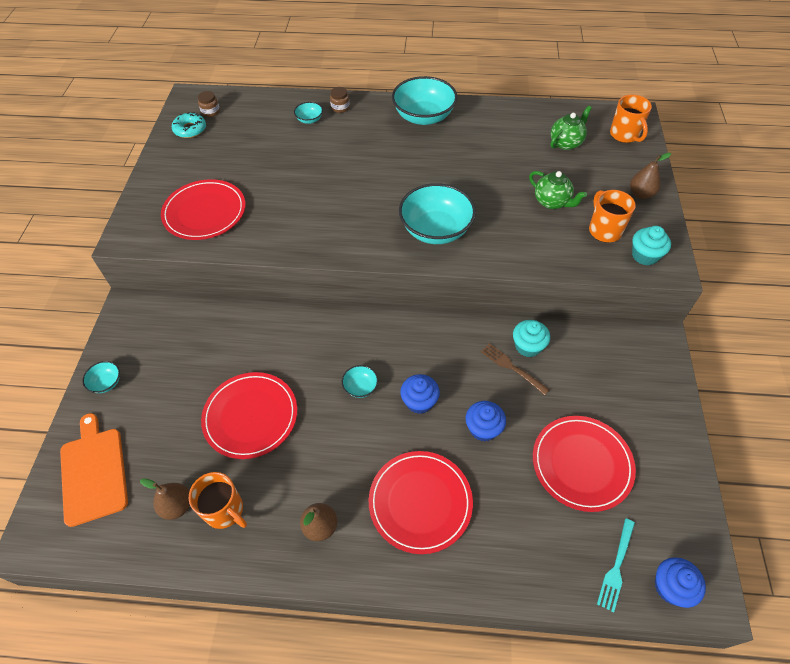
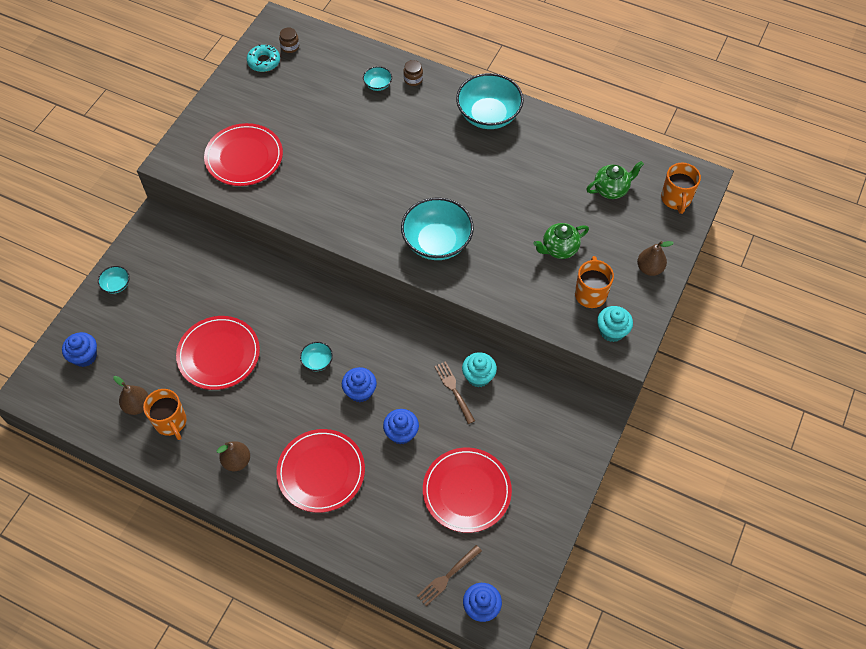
camera: 20 degrees right, 5 degrees up
(93, 472) = (84, 356): orange cutting board -> blue cupcake
(552, 202) = (559, 249): green teapot -> green teapot turned 90 degrees clockwise
(616, 567) = (447, 576): turquoise fork -> brown fork

